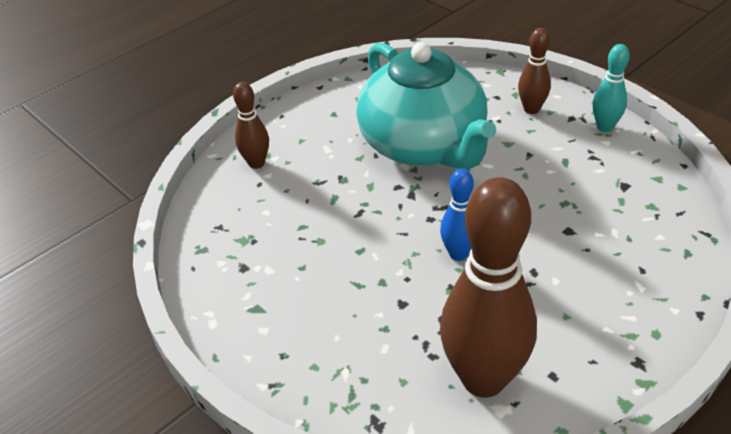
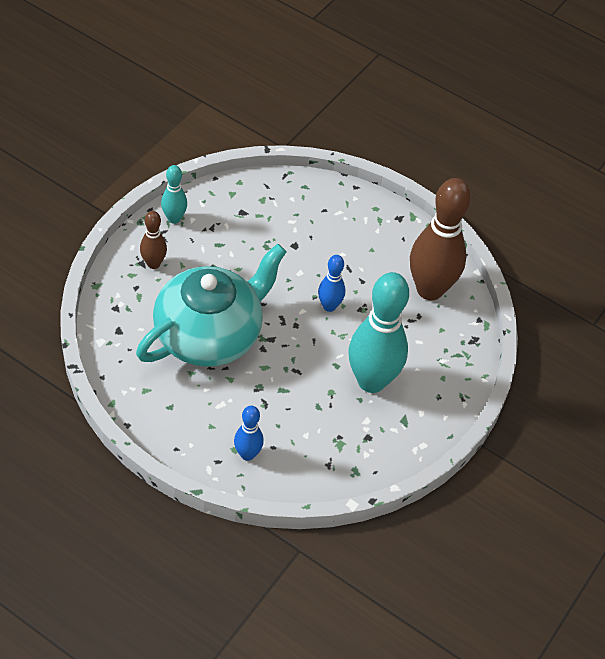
camera: 110 degrees left, 10 degrees up
(256, 163) = (247, 454): brown bowling pin -> blue bowling pin
(327, 282) = (371, 381): none -> turquoise bowling pin

